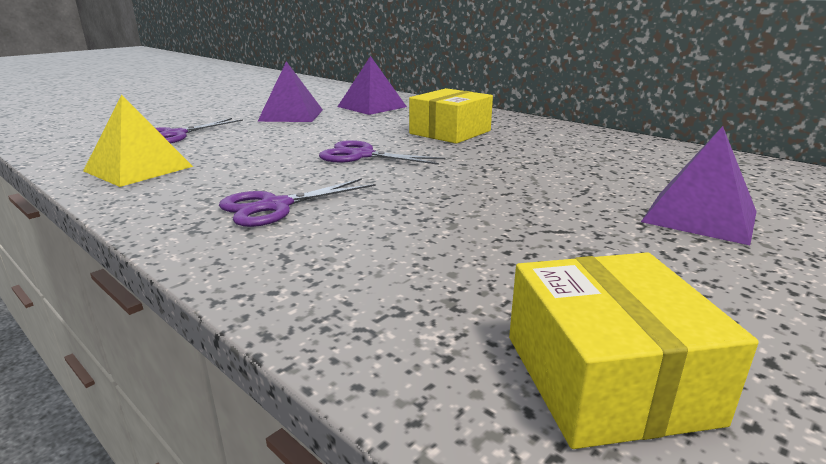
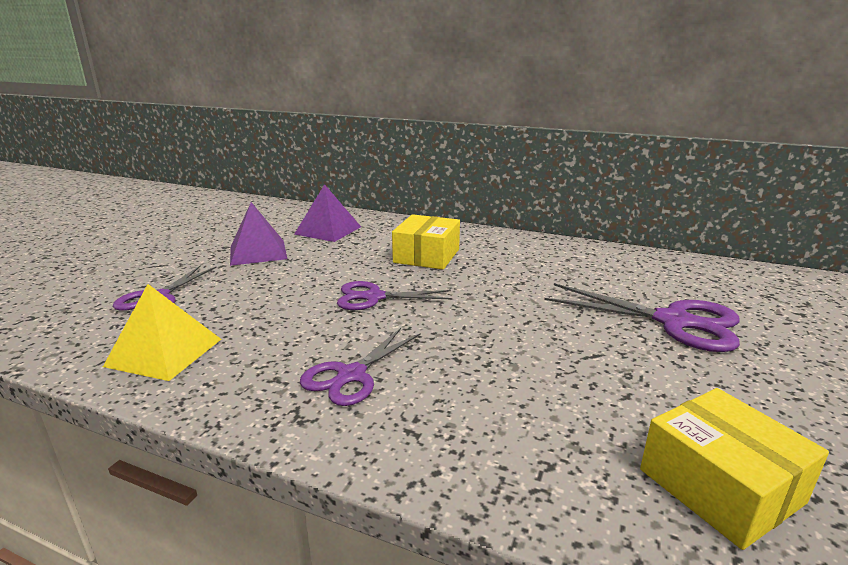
camera: 20 degrees left, 0 degrees up
(700, 216) = (673, 321): purple pyramid -> purple scissors

